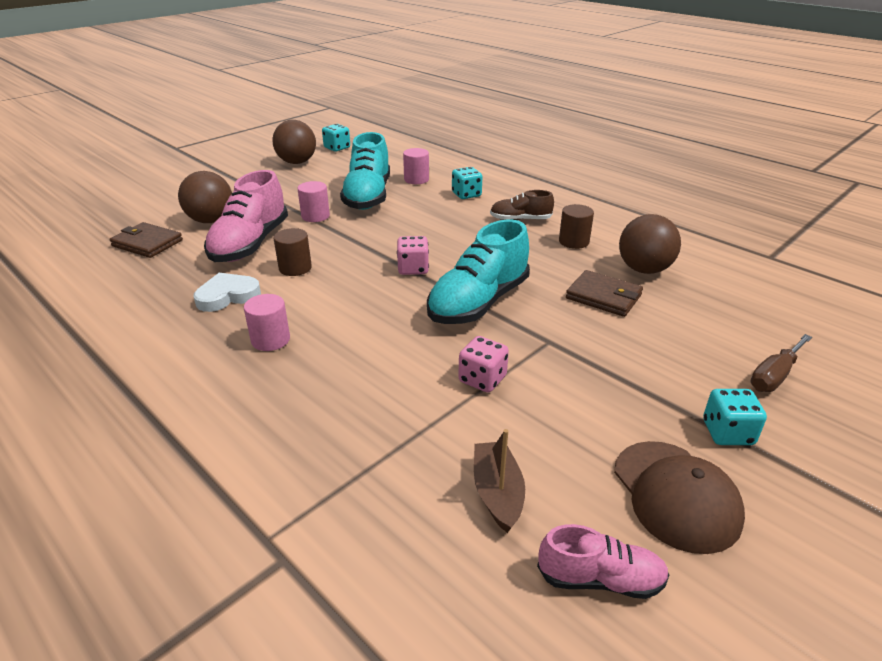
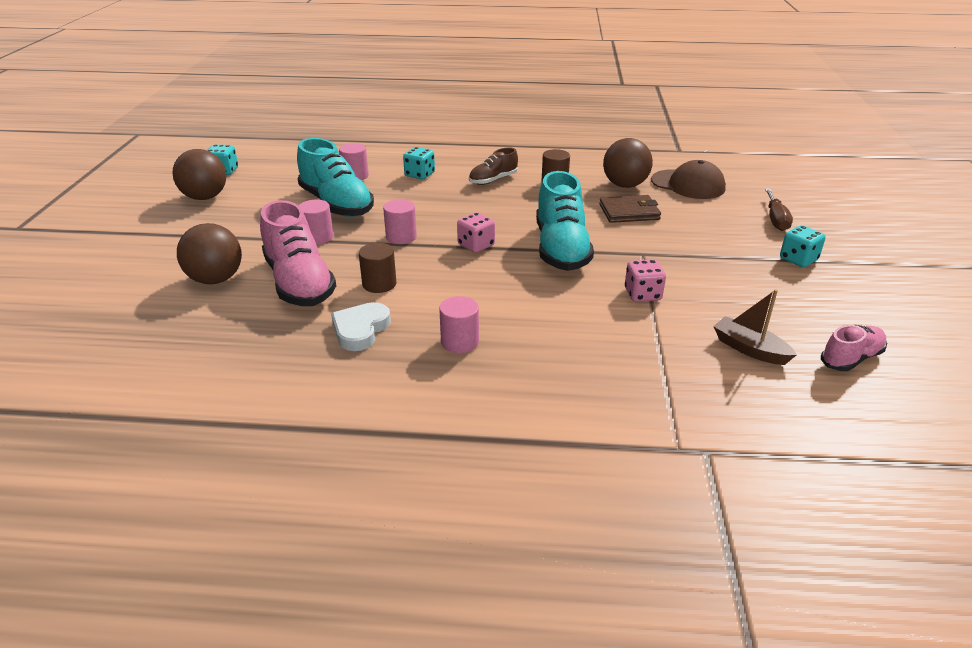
camera: 40 degrees left, 0 degrees up
(147, 243) = (185, 325): brown wallet -> none
(369, 239) = (401, 237): none -> pink cylinder
(676, 495) = (822, 302): brown cap -> brown cap (688, 184)

